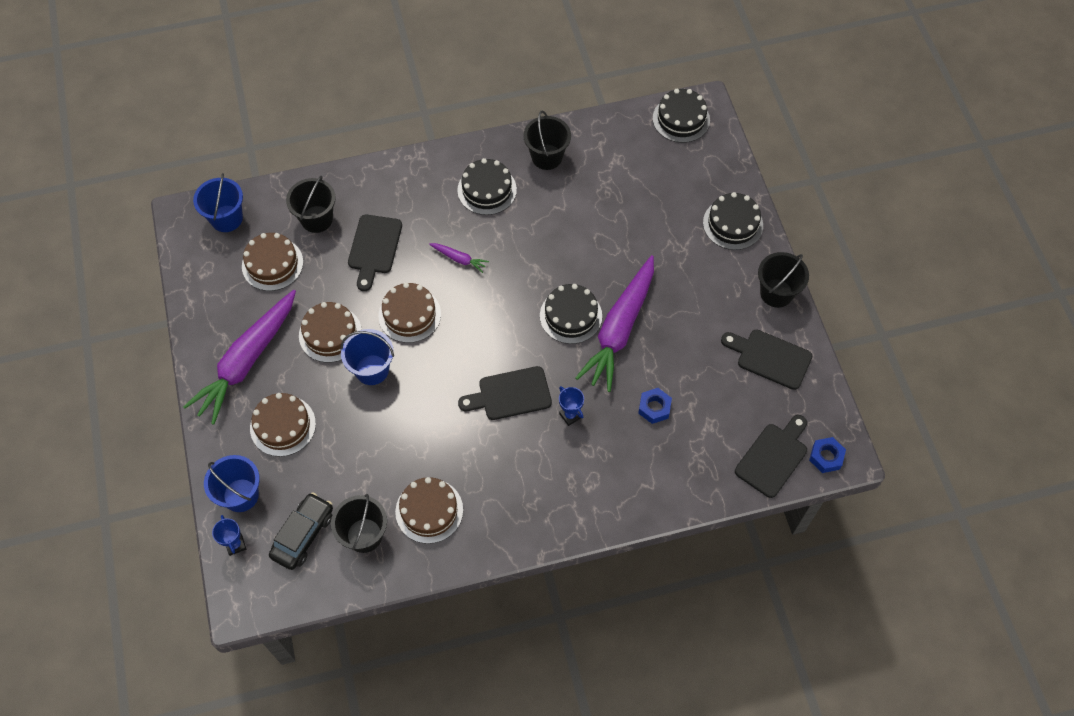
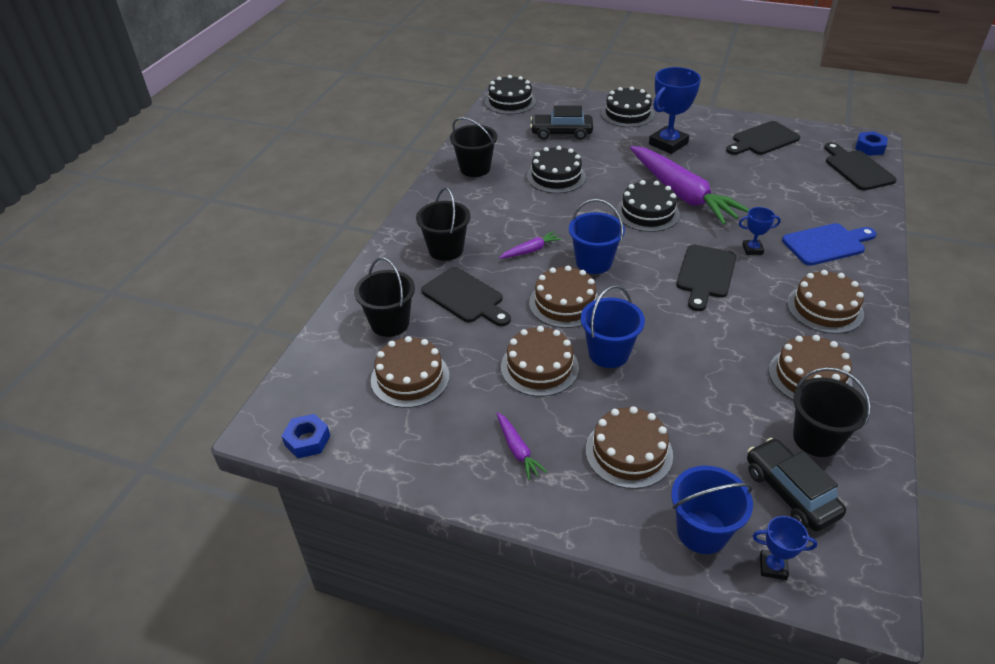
camera: 55 degrees left, 20 degrees down
(226, 218) = (313, 392): blue bucket -> blue bucket (594, 262)
(247, 361) = (517, 450): purple carrot -> purple carrot, size x0.41
(487, 190) = (473, 209): black cake -> black cake (556, 176)
(522, 496) = (825, 308): none -> brown cake
(618, 470) = (827, 244): none -> blue cutting board
(654, 189) = (561, 133): none -> black car
(654, 408) = (774, 205): blue nut -> blue nut (307, 440)
(700, 282) = (668, 144): none -> blue trophy
(776, 293) = (706, 118): black bucket -> black bucket (446, 249)

